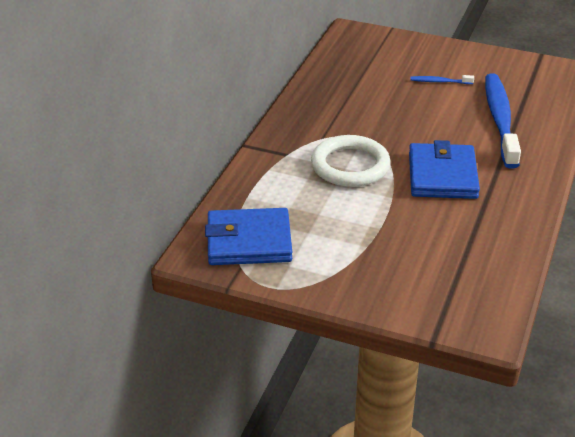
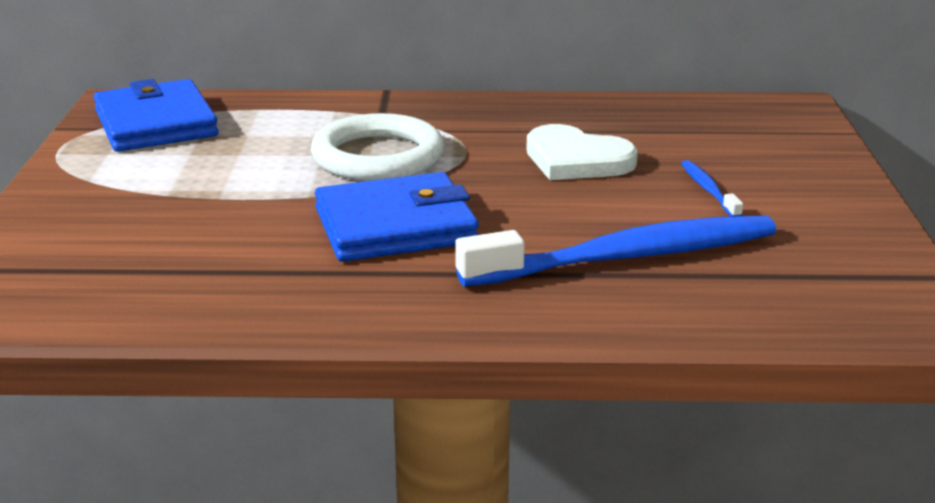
camera: 70 degrees right, 10 degrees down
(387, 107) = (576, 160): none -> white heart

